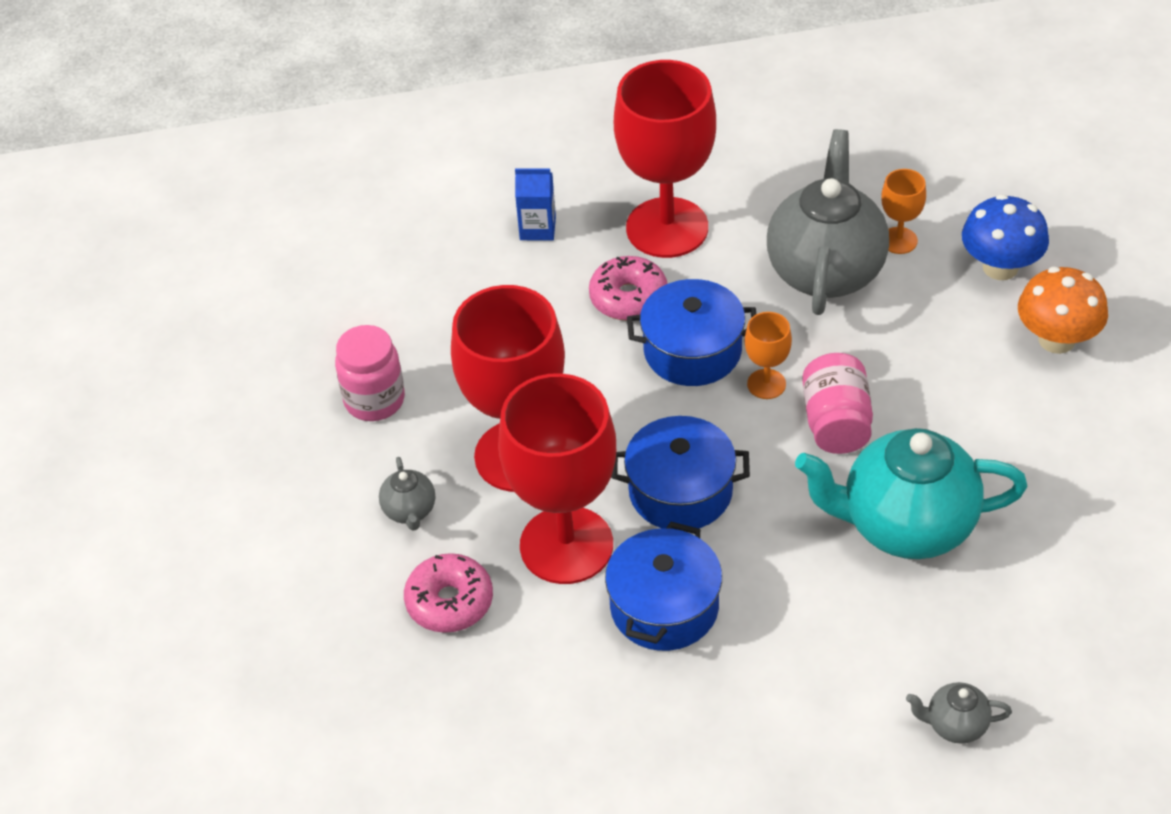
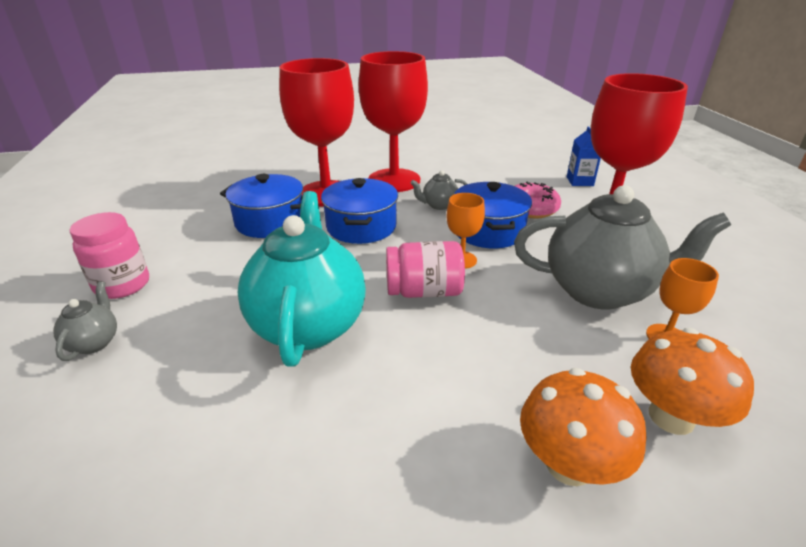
camera: 85 degrees right, 15 degrees down
(374, 400) = (432, 148): pink jar -> pink jar (122, 285)
(410, 511) = (359, 157): grey teapot -> grey teapot (439, 205)
(449, 602) = (298, 167): pink donut -> none
(1000, 267) = (671, 417): blue mushroom -> orange mushroom

